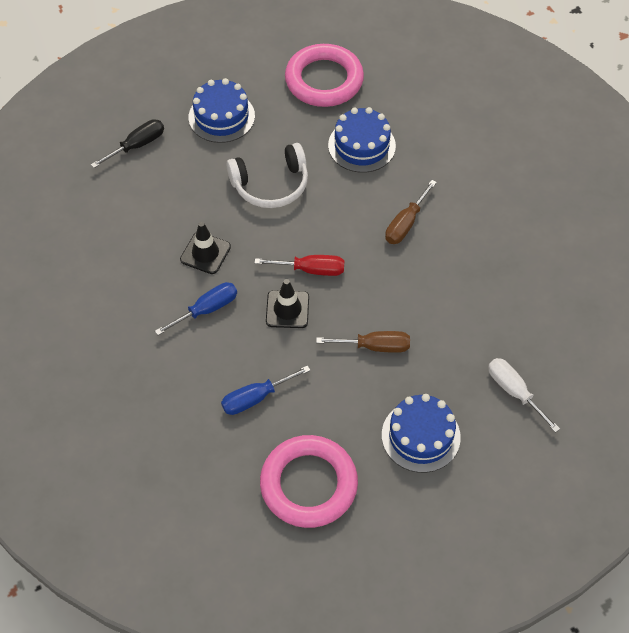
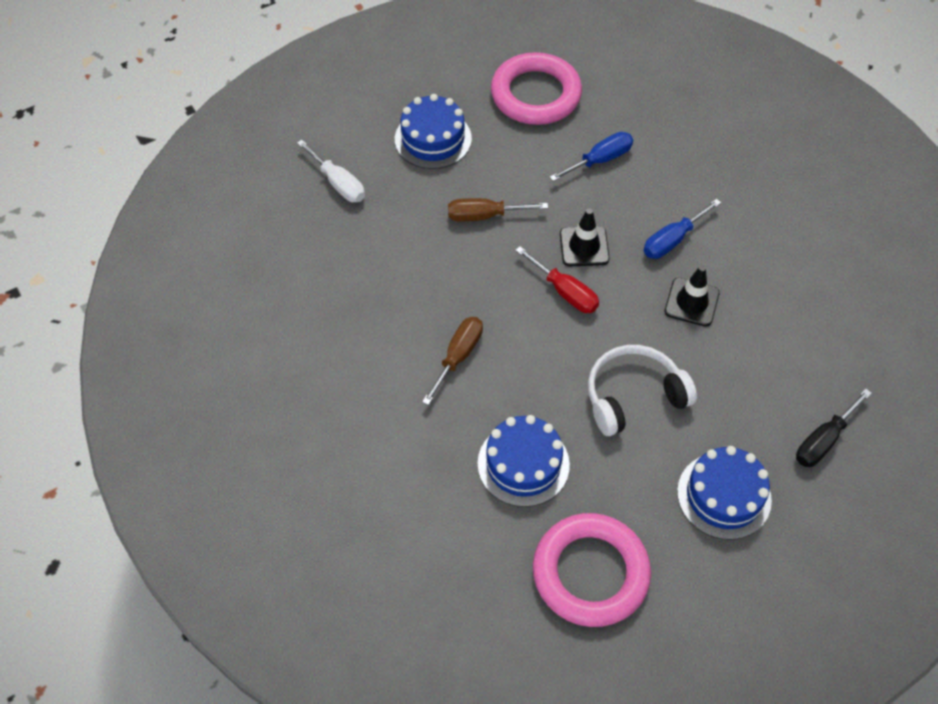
camera: 175 degrees right, 0 degrees up
(311, 270) = (565, 292): red screwdriver -> red screwdriver turned 135 degrees counterclockwise

